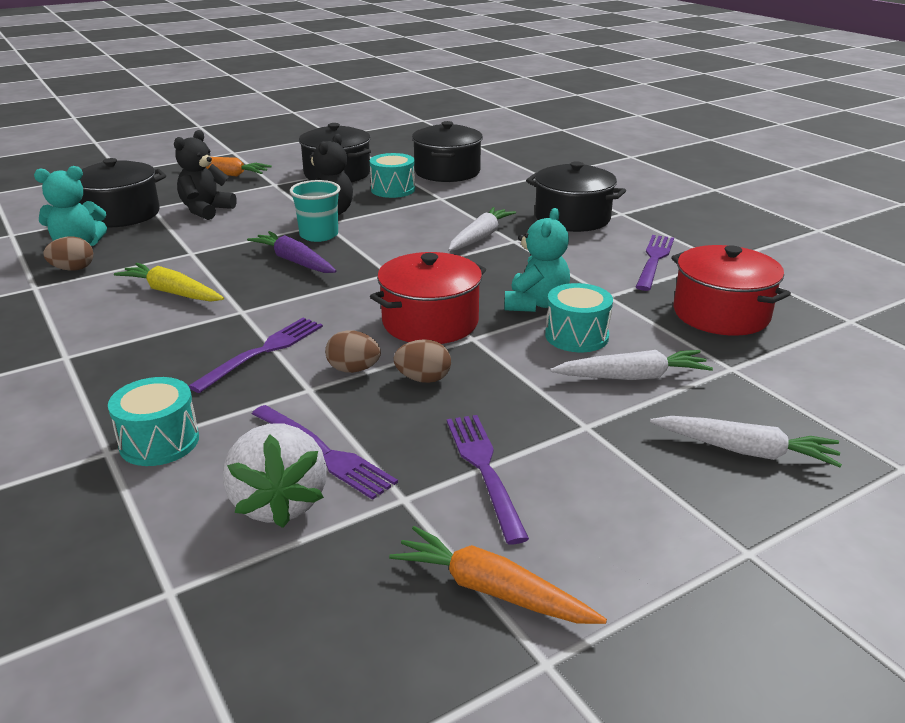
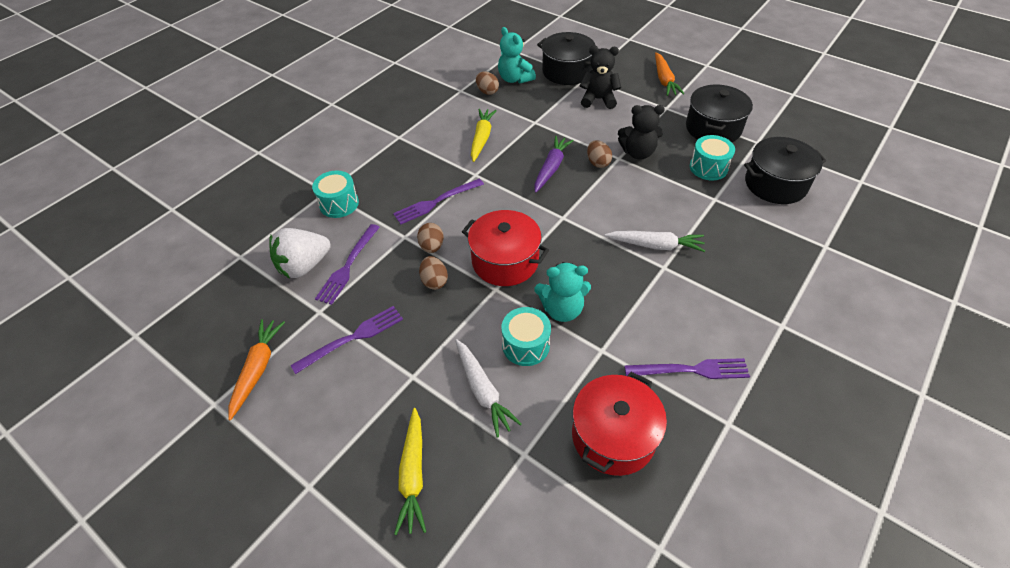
camera: 70 degrees right, 20 degrees up
(264, 351) = (435, 202): purple fork -> purple fork turned 135 degrees clockwise
(319, 235) = (598, 163): turquoise cup -> brown egg
(572, 218) = (740, 292): black pot -> none
(745, 451) = (413, 475): white carrot -> yellow carrot

